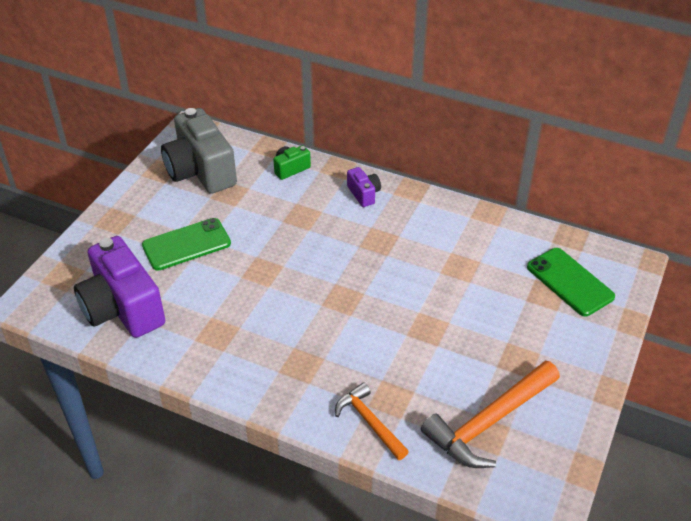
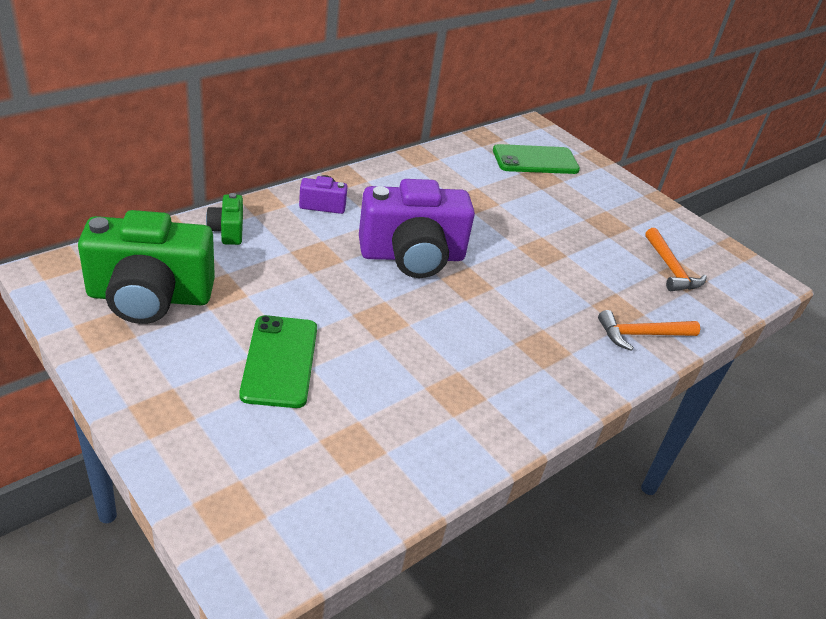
camera: 70 degrees left, 5 degrees down
(122, 308) = (350, 464): purple camera -> purple camera (412, 256)
(200, 171) = (150, 297): grey camera -> green camera
(489, 422) = (671, 269): orange hammer -> orange hammer, size x0.59

